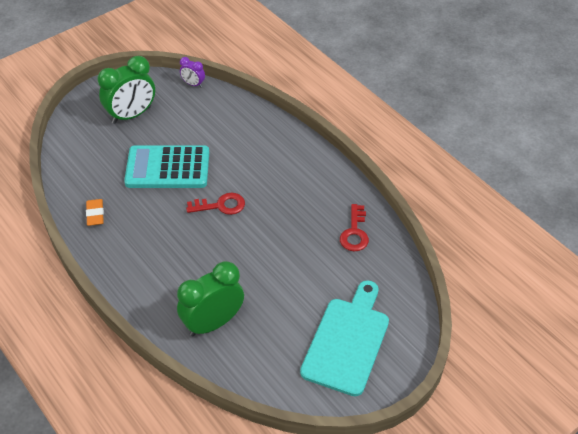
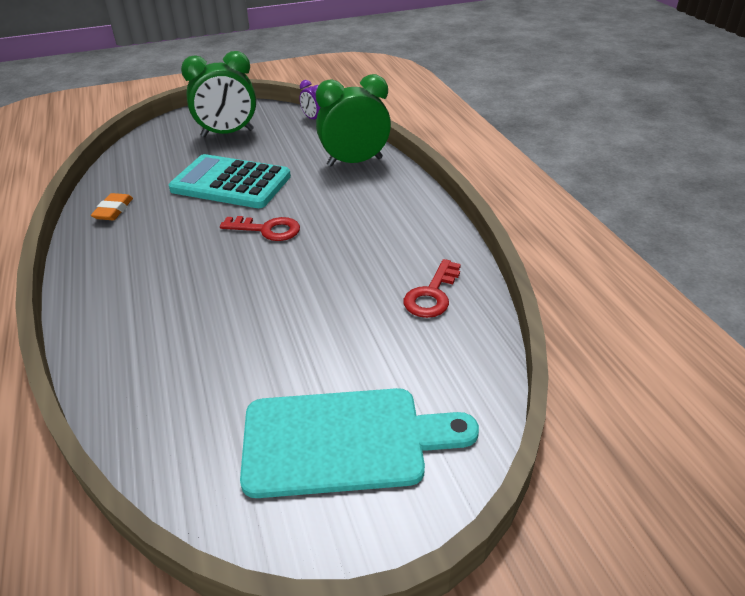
camera: 20 degrees right, 10 degrees down
(213, 323) = (159, 361): green clock -> green clock (355, 162)
(347, 341) = (344, 441): turquoise cutting board -> turquoise cutting board turned 45 degrees clockwise

